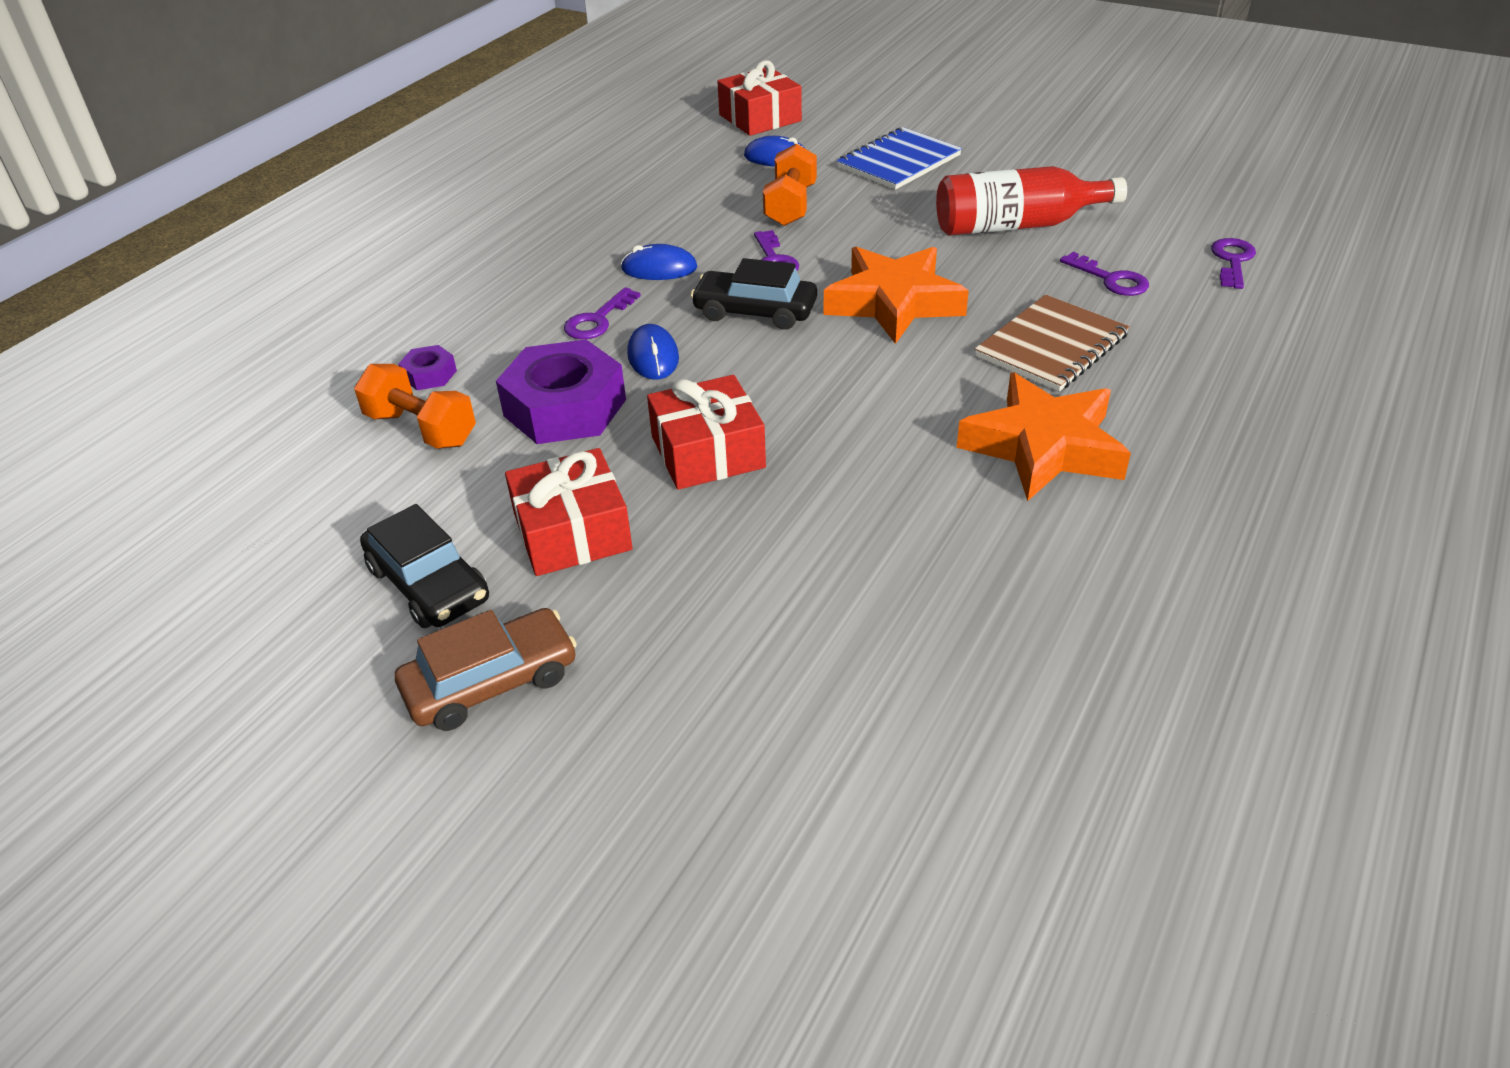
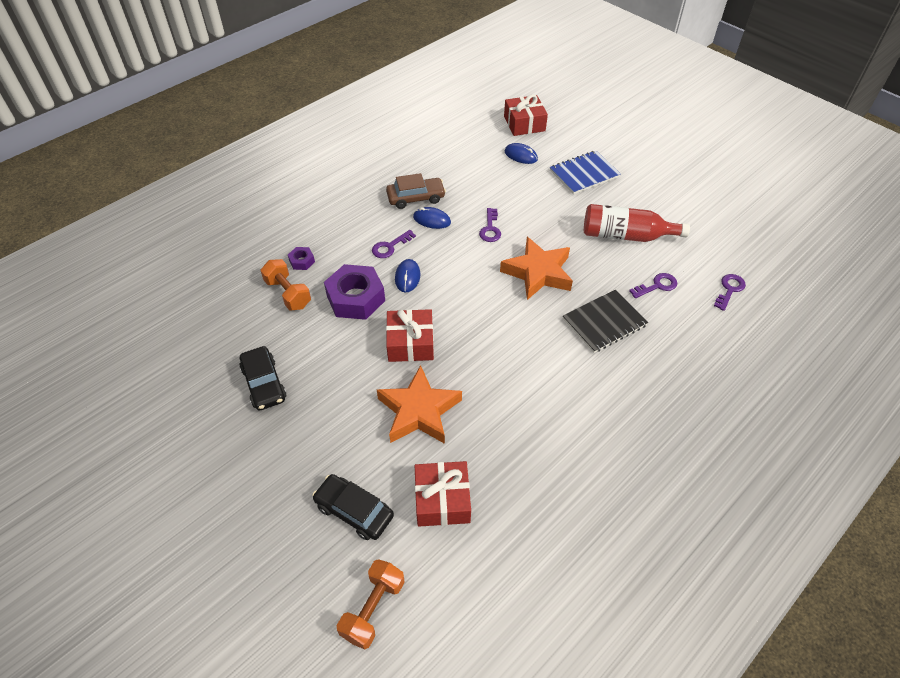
camera: 15 degrees right, 10 degrees up
(491, 682) = (273, 443): brown car -> brown car (416, 198)
(572, 532) = (334, 372): red gift -> red gift (442, 500)
(755, 311) = (467, 260): black car -> black car (354, 511)
(790, 206) = (514, 192): orange dumbbell -> orange dumbbell (373, 609)
(1043, 447) = (569, 384): orange star -> orange star (419, 411)
(1051, 346) = (604, 322): brown notebook -> black notebook
(1110, 279) = (657, 286): purple key -> purple key turned 90 degrees counterclockwise

